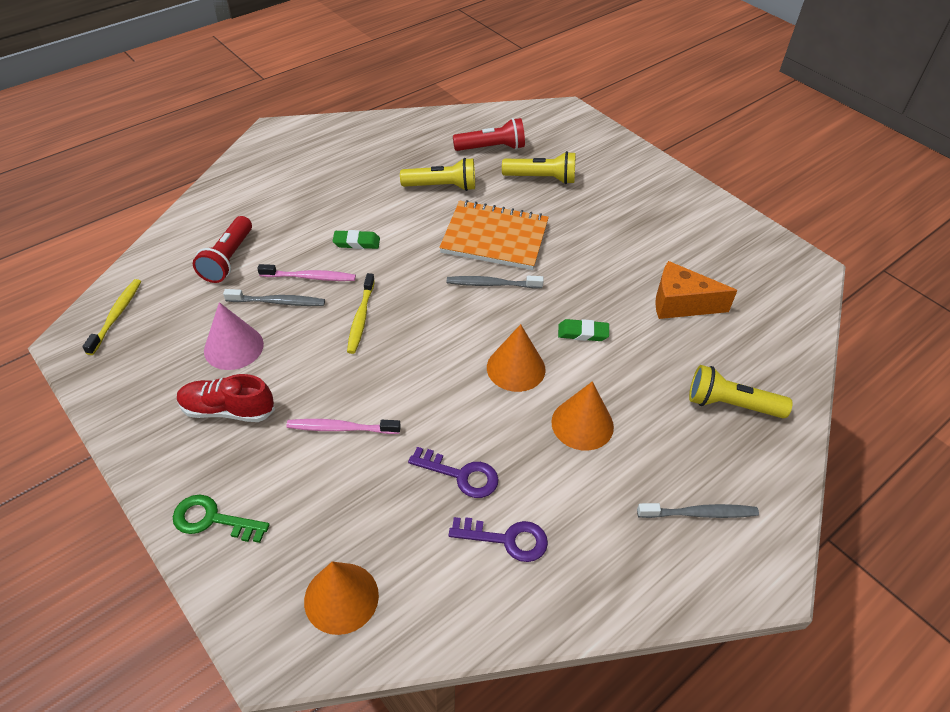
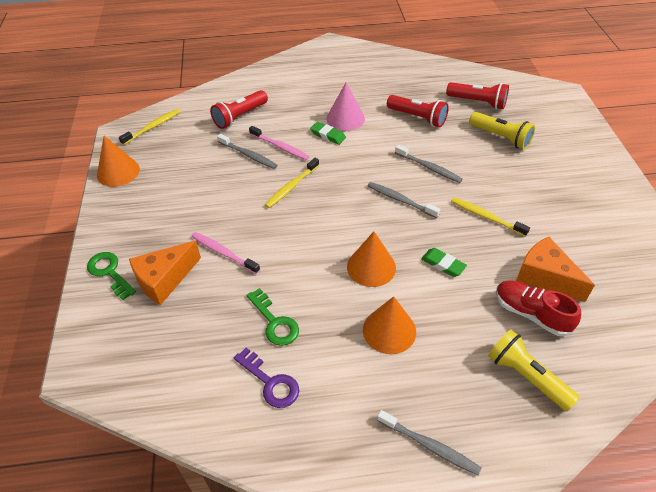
camera: 35 degrees right, 0 degrees up
(228, 410) = (168, 210): red shoe -> red shoe (531, 314)
(233, 347) = (201, 173): pink cone -> pink cone (345, 118)
(293, 493) = (164, 280): none -> orange cheese
(341, 598) = (140, 360): orange cone -> orange cone (118, 172)
(442, 186) = (418, 118): yellow flashlight -> red flashlight
(461, 475) = (275, 322): purple key -> green key
(495, 237) = (429, 168): orange notebook -> grey toothbrush
(587, 267) = (486, 217): none -> yellow toothbrush

